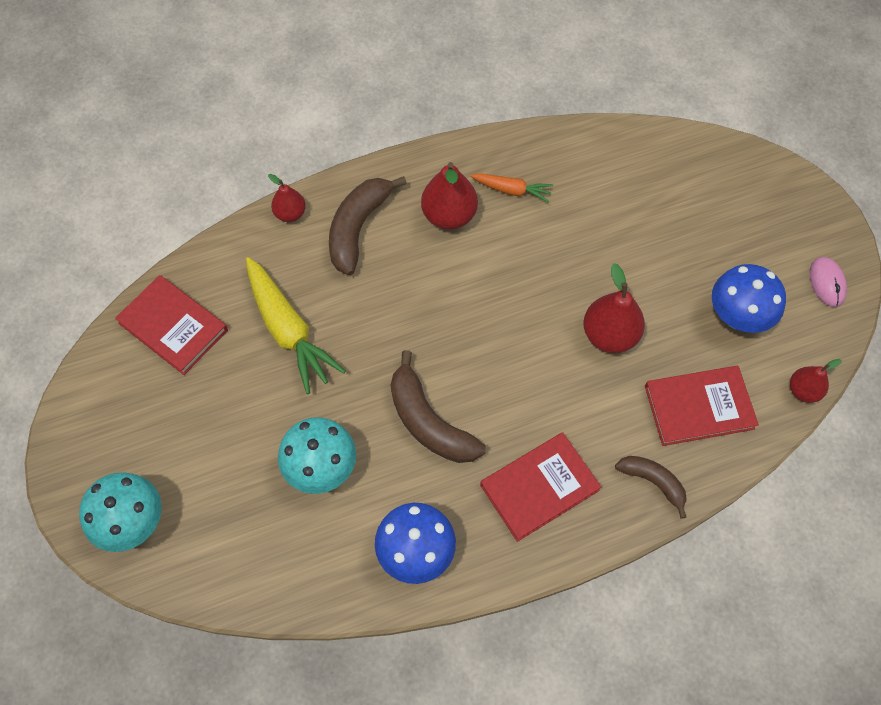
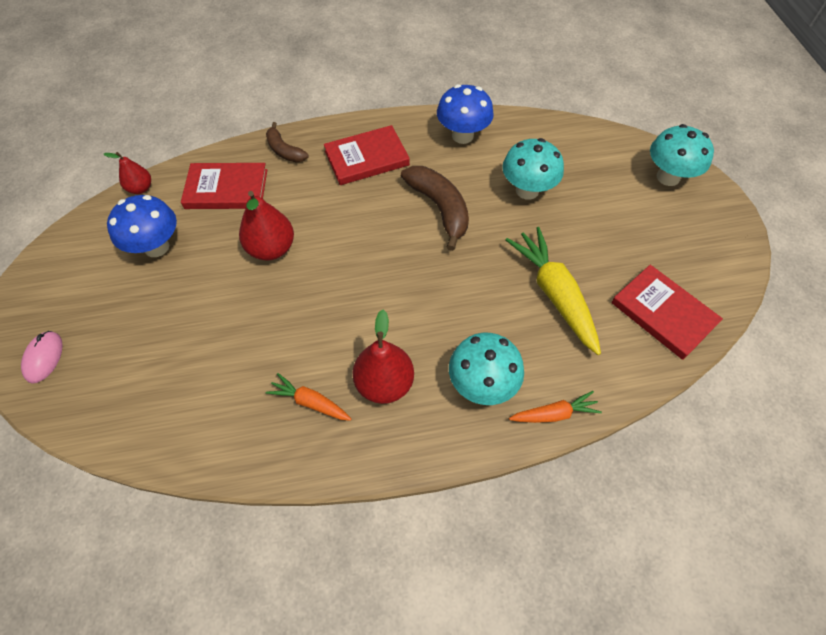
camera: 170 degrees left, 5 degrees down
(290, 213) = (554, 414): red pear -> orange carrot
(358, 228) = (482, 385): brown banana -> turquoise mushroom
(827, 283) = (61, 262): pink mouse -> pink mouse (44, 358)

